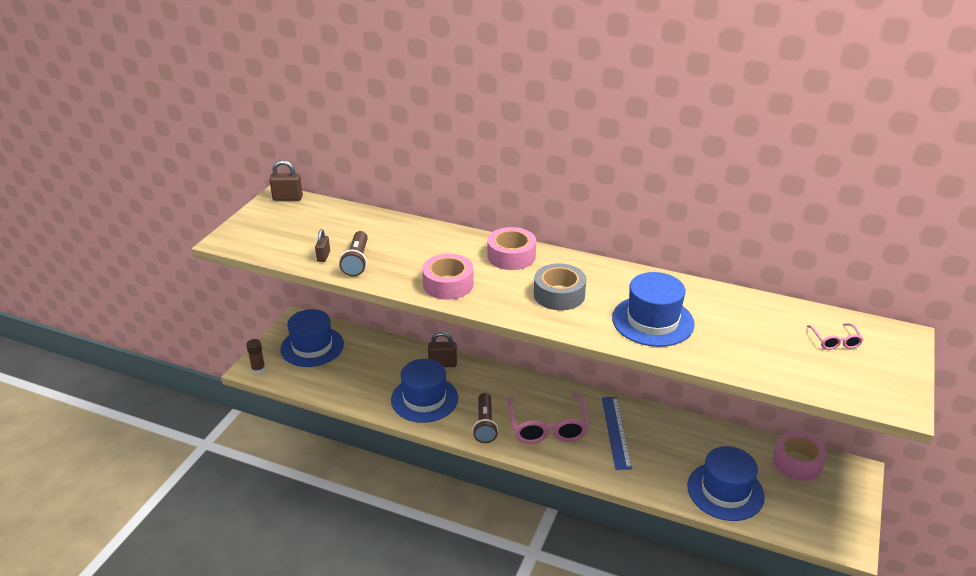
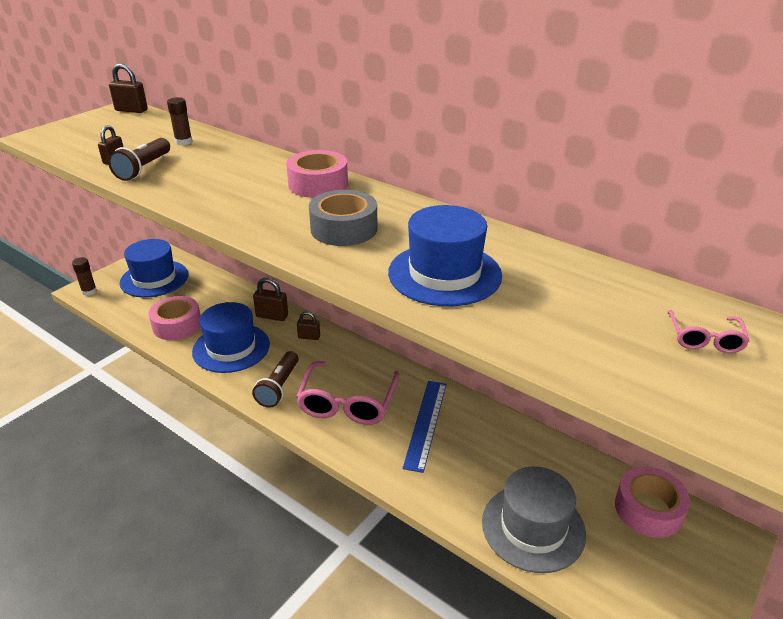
camera: 15 degrees right, 0 degrees up
(366, 228) = (183, 142): none -> brown glue stick
(448, 284) = (221, 201): pink tape -> pink tape (177, 325)
(485, 377) = (309, 337): none -> brown padlock
(725, 491) = (533, 527): blue hat -> grey hat

